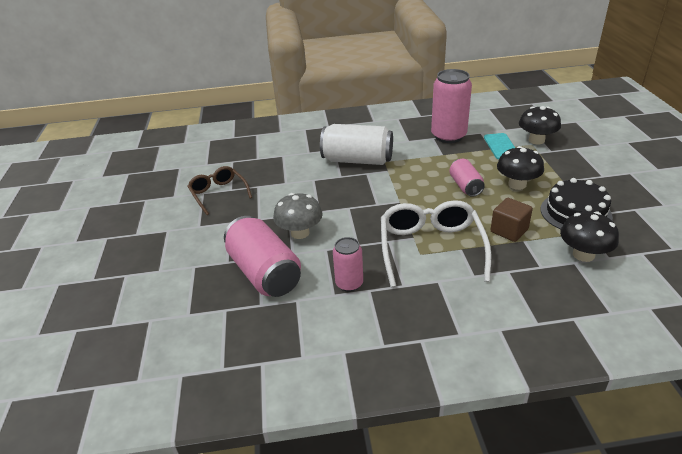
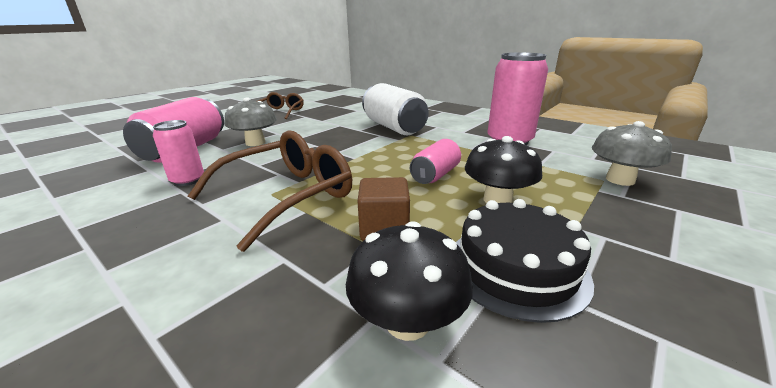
camera: 45 degrees right, 10 degrees down
(431, 248) = (287, 195): white glasses -> brown glasses
(501, 146) = (553, 167): turquoise phone -> none
(536, 140) = (620, 180): black mushroom -> grey mushroom

